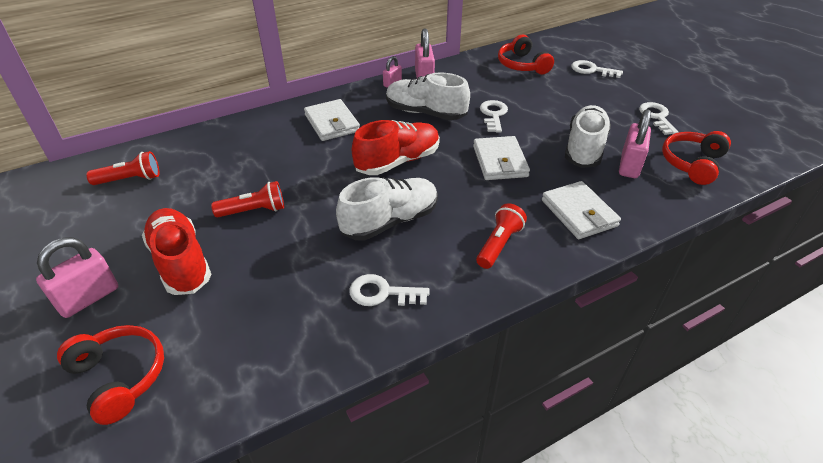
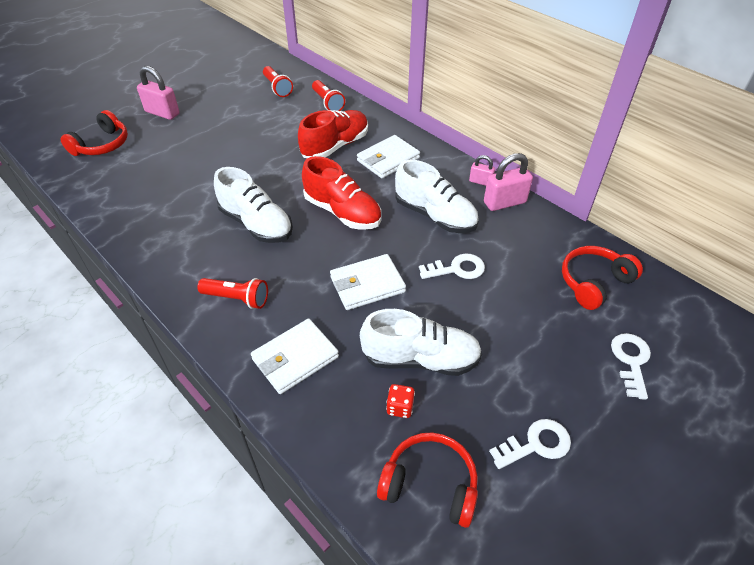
camera: 75 degrees right, 5 degrees up
(181, 262) = (196, 136): red shoe -> red shoe (335, 146)
(254, 211) = (255, 151): red flashlight -> red flashlight (327, 103)
(382, 293) = (172, 236): white key -> none
(425, 113) = (435, 215): white shoe -> white shoe turned 120 degrees clockwise
(629, 165) = (400, 407): pink padlock -> red dice

